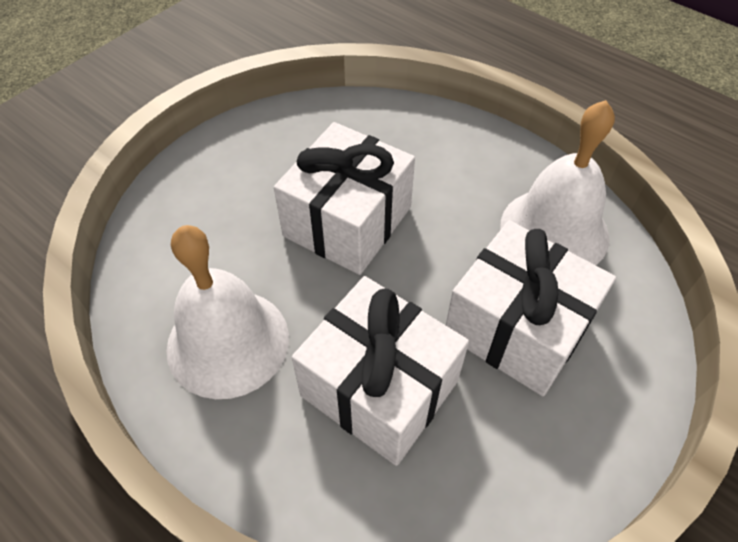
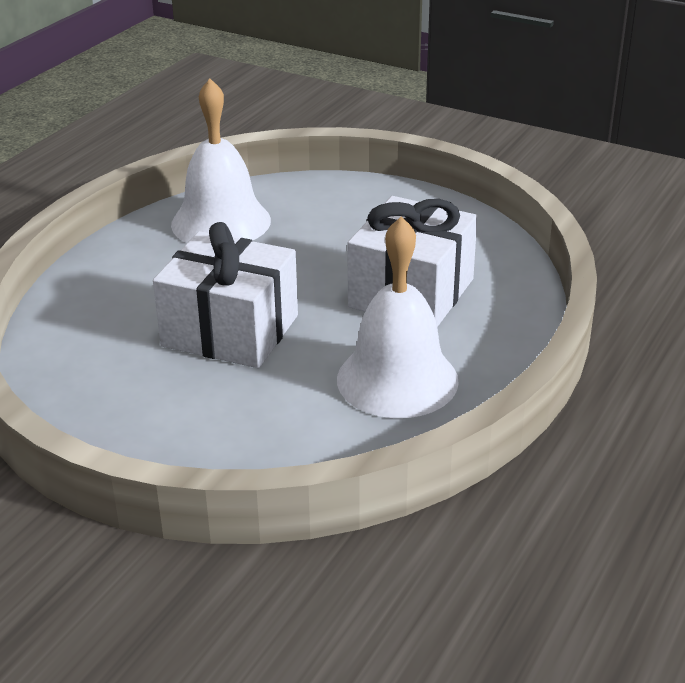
camera: 100 degrees left, 20 degrees down
(517, 328) = (331, 236): white gift -> none

